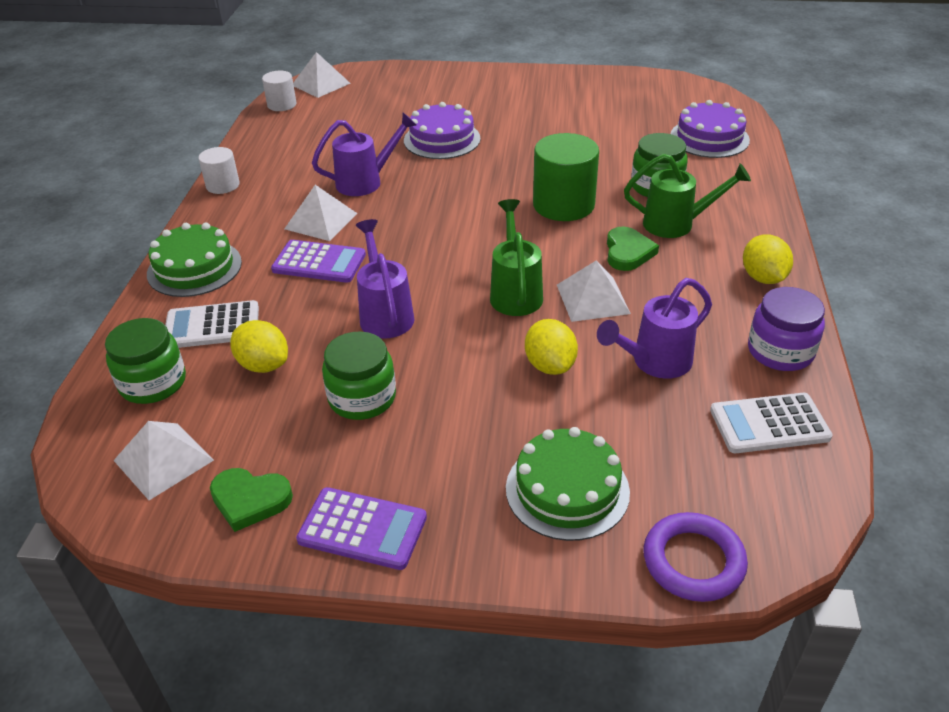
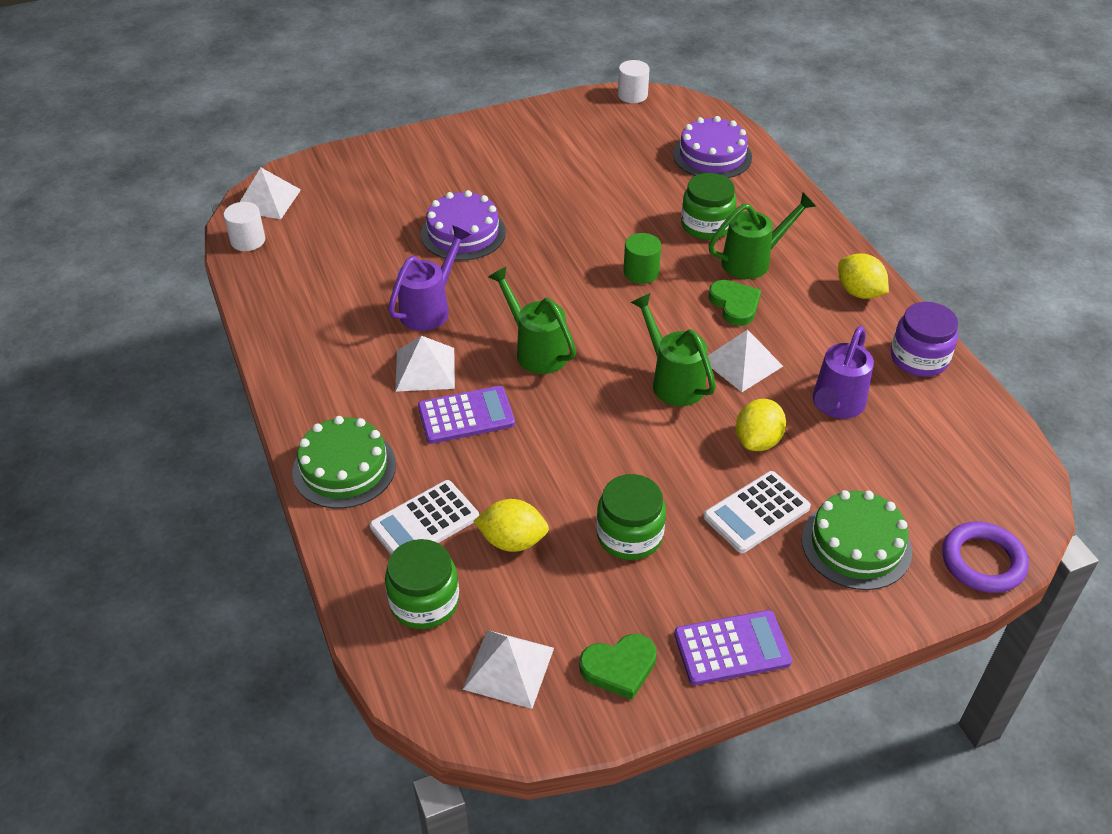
camera: 30 degrees left, 5 degrees up
(223, 185) = (279, 363): white cylinder -> white cylinder (632, 95)
(385, 314) = (577, 446): purple watering can -> none
(420, 234) = (536, 350): none -> green watering can
(550, 365) = (757, 441): yellow lemon -> yellow lemon turned 75 degrees clockwise
(563, 205) = (641, 272): green cylinder -> green cylinder, size x0.56
(769, 424) = (955, 426): white calculator -> white calculator (756, 512)

